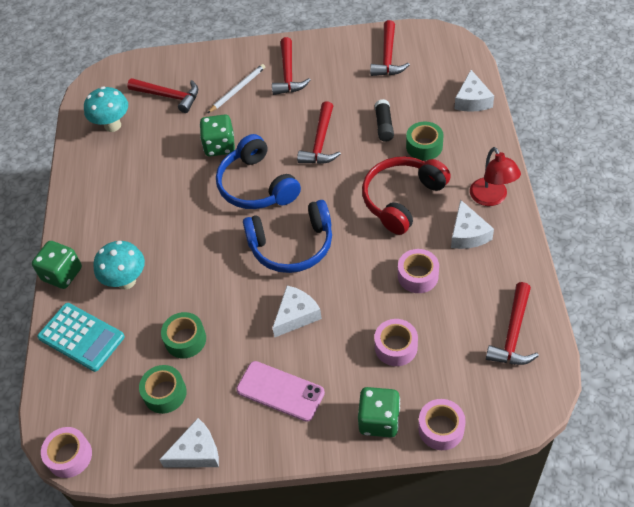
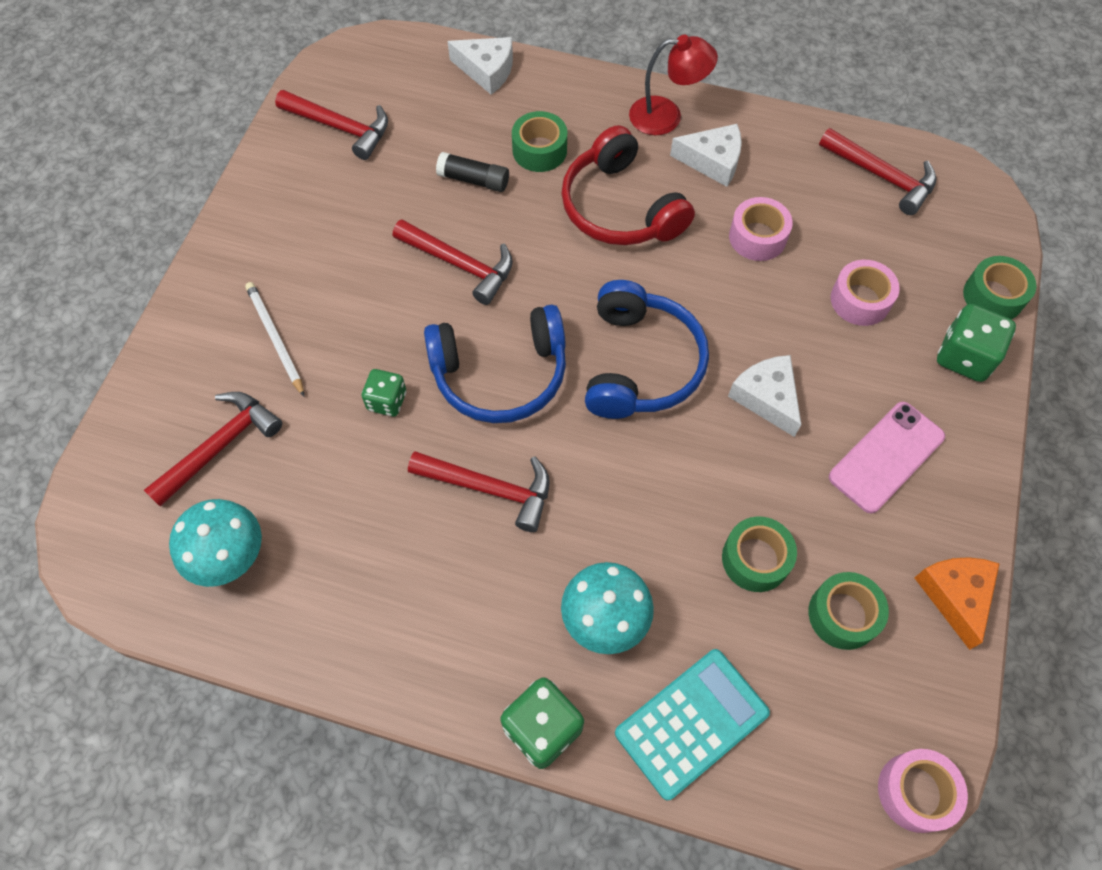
camera: 75 degrees left, 10 degrees up
(197, 452) = (955, 596): white cheese -> orange cheese
(220, 146) = (387, 401): green dice -> green dice, size x0.64
(288, 74) = (288, 259): red hammer -> red hammer (490, 488)
(441, 428) = (993, 296): pink tape -> green tape

